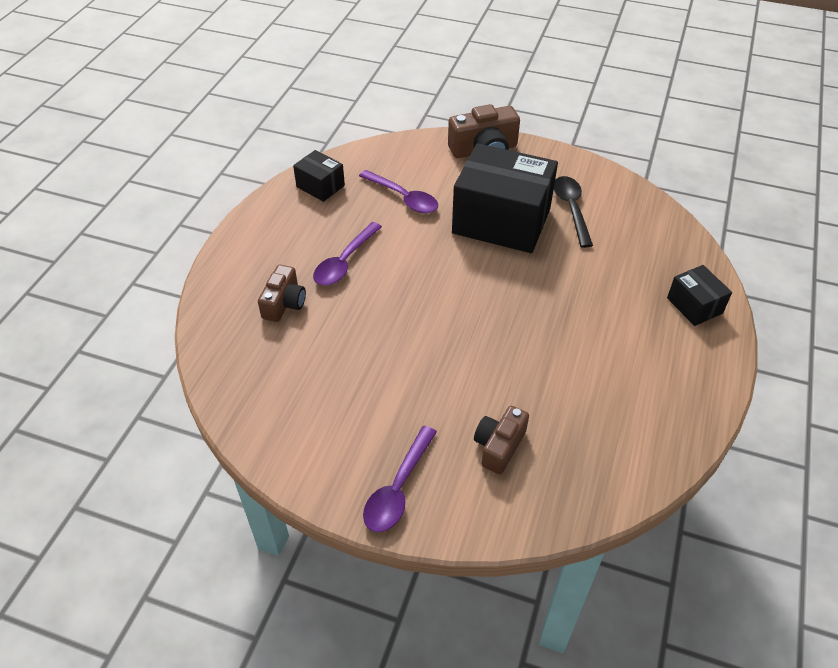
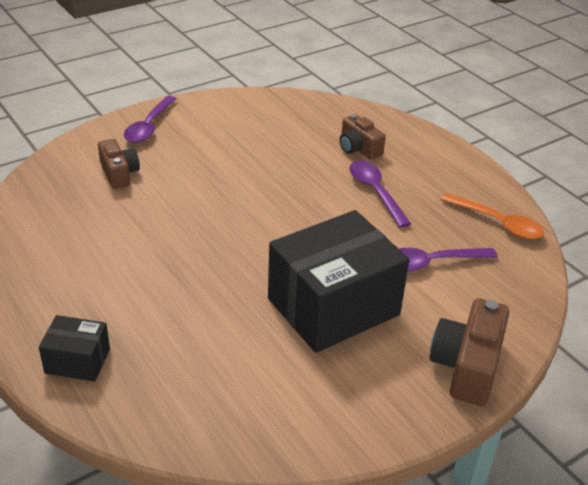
camera: 125 degrees right, 10 degrees down
(320, 186) = (497, 223): black box -> orange spoon
(398, 488) = (149, 126): purple spoon -> purple spoon turned 135 degrees counterclockwise
(571, 209) = (297, 370): black spoon -> none

